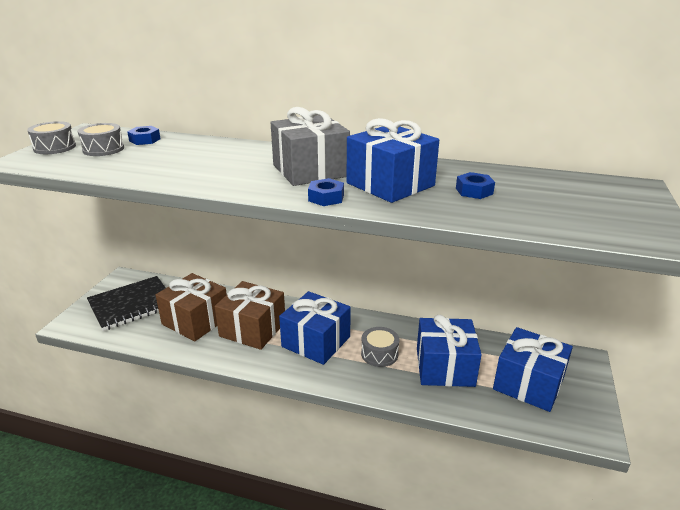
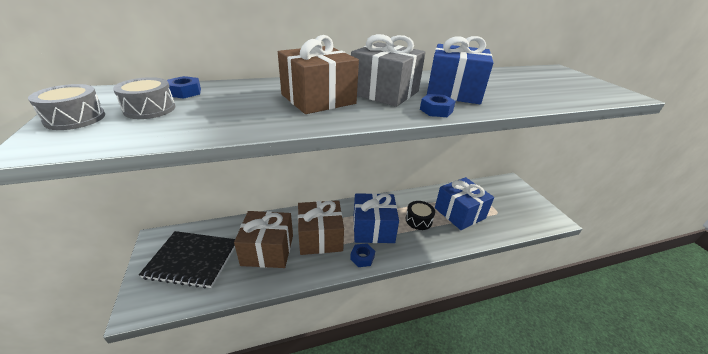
camera: 35 degrees left, 5 degrees up
(132, 305) = (192, 260): black notebook -> black notebook turned 75 degrees clockwise
(235, 165) = (318, 99): none -> brown gift
(379, 354) = (418, 220): grey drum -> black drum
(474, 191) = (503, 86): blue nut -> blue nut (362, 257)
(528, 383) = (504, 205): blue gift -> none

